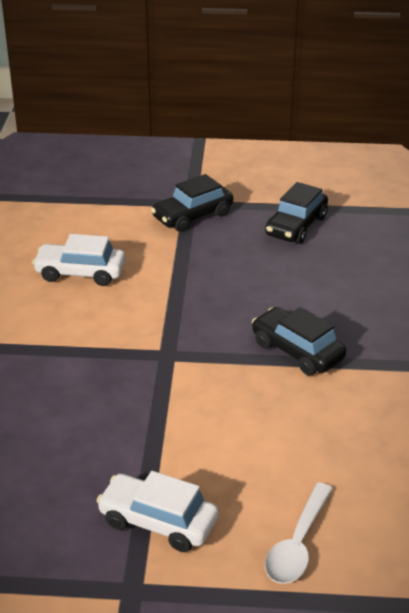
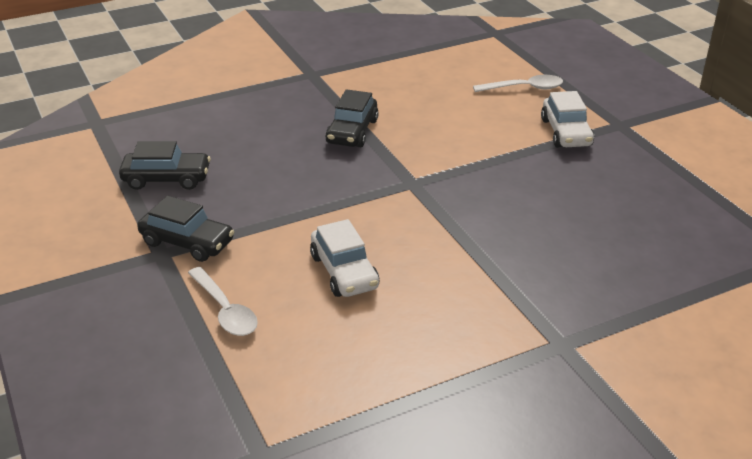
camera: 120 degrees left, 0 degrees up
(95, 213) = (225, 310): none -> white spoon

